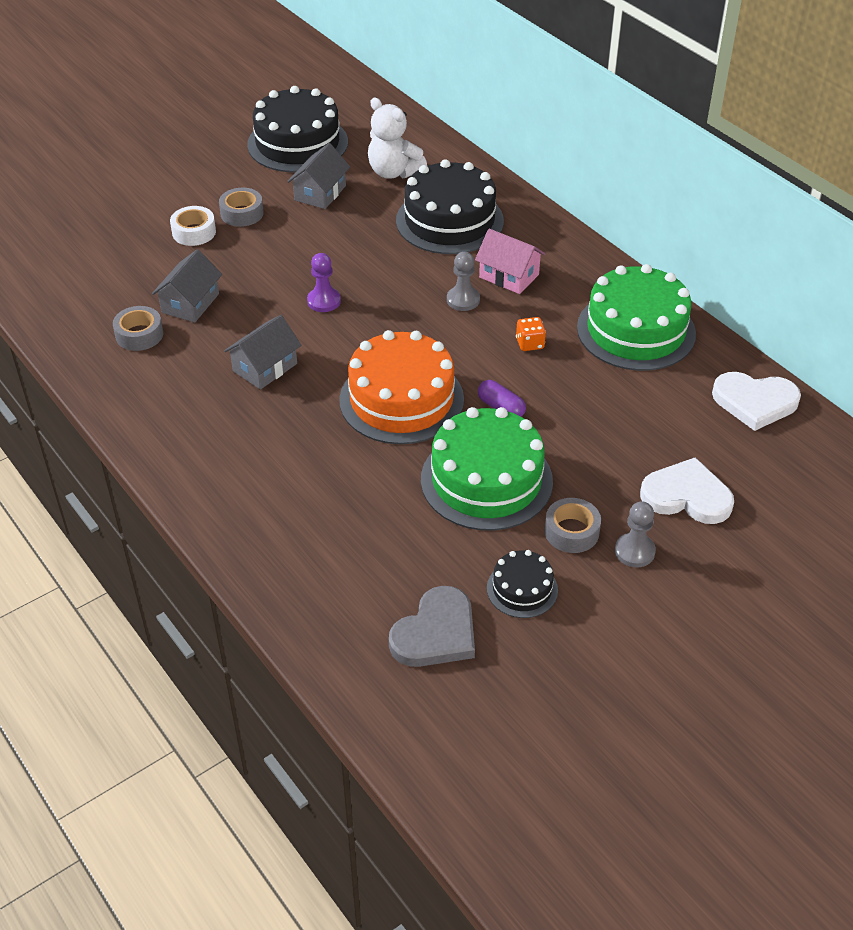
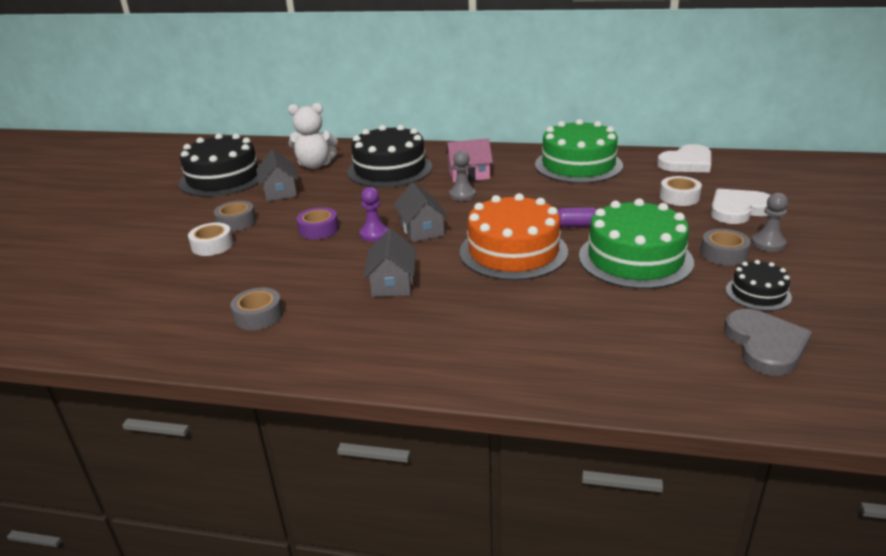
camera: 40 degrees left, 15 degrees down
(190, 303) = (273, 280): grey house -> grey house (421, 229)
(290, 266) = (318, 229): none -> purple tape
(530, 344) = (536, 194): orange dice -> none
(658, 441) = (679, 197): none -> white tape

